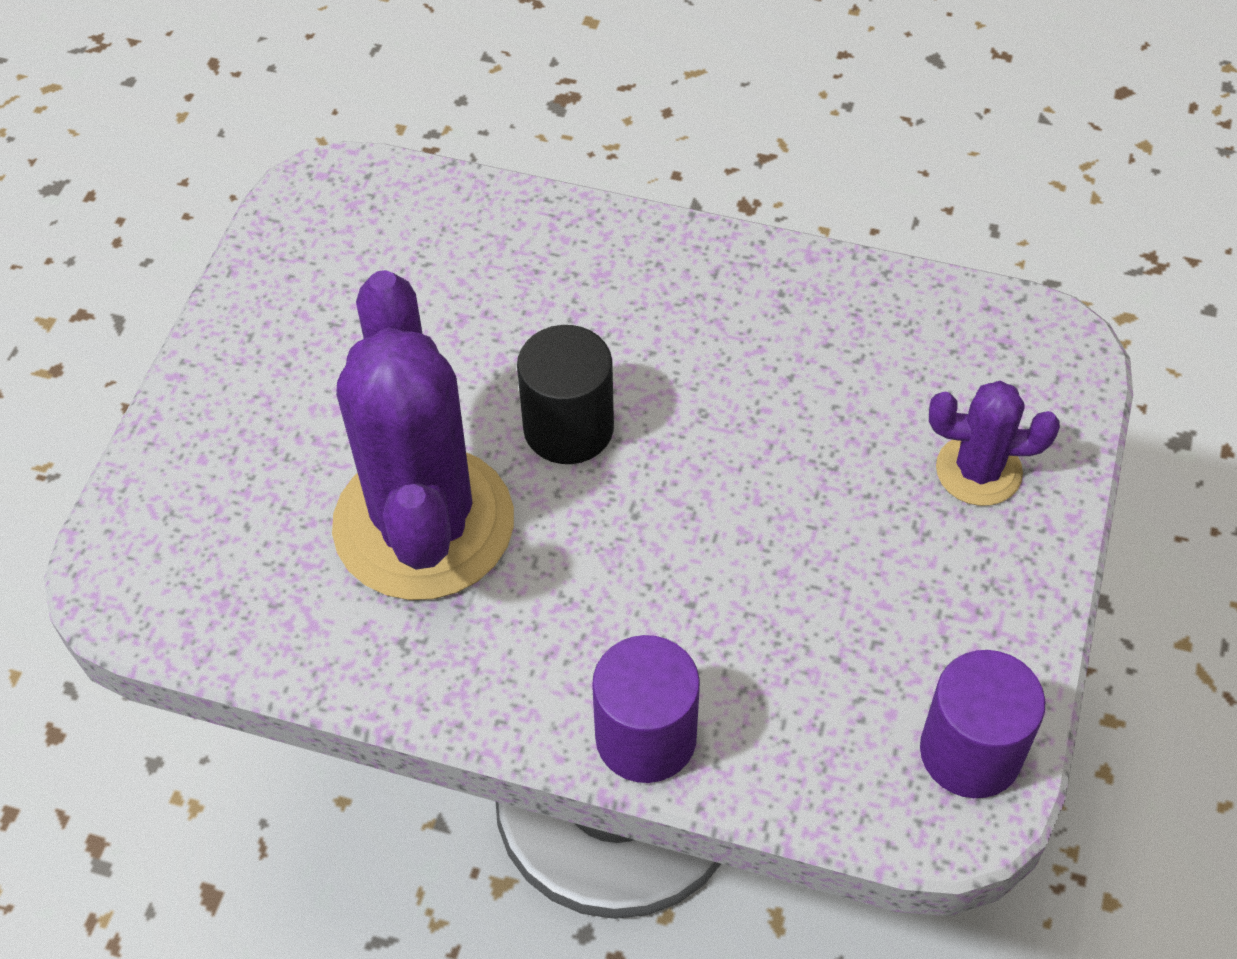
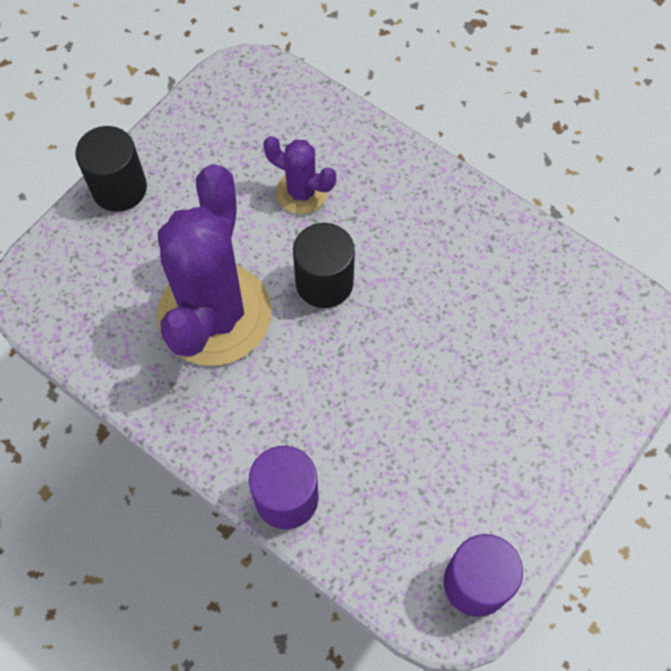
camera: 20 degrees right, 10 degrees up
(199, 399) = (119, 188): none -> black cylinder
(978, 471) = (564, 401): purple cactus -> purple cactus (301, 192)

